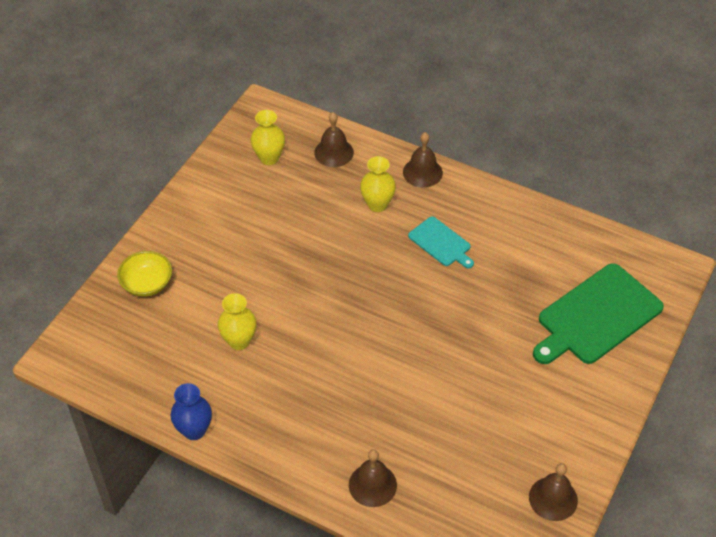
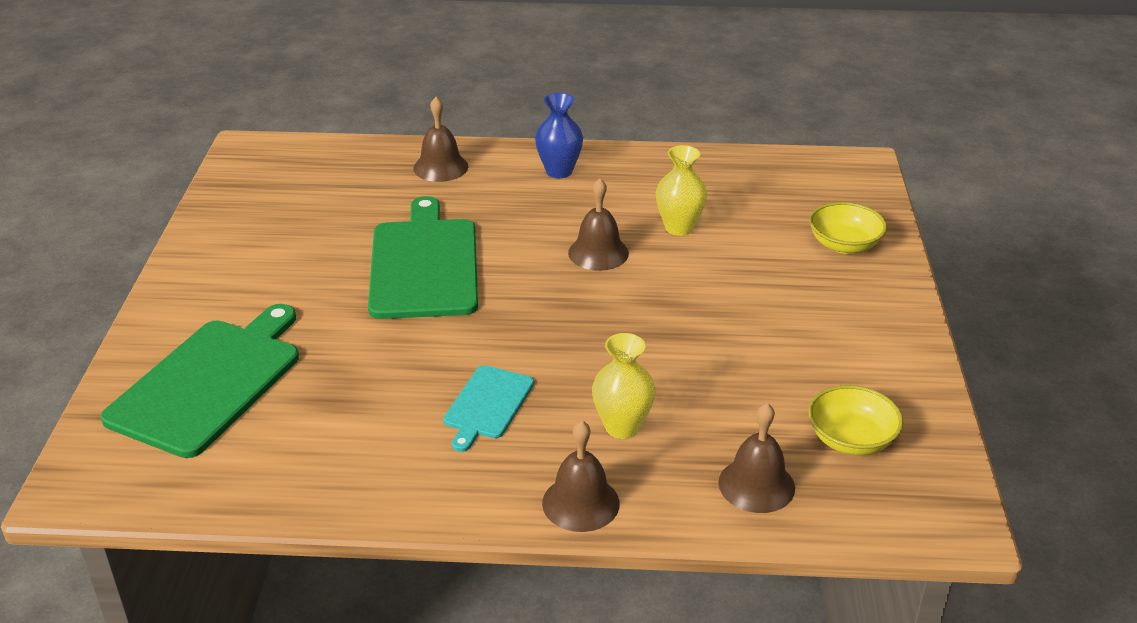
camera: 155 degrees right, 15 degrees down
(194, 430) = (657, 155): blue vase -> blue vase (559, 171)
(269, 158) = (851, 439): yellow vase -> yellow bowl
(432, 371) = (424, 264): none -> green cutting board
(441, 243) = (487, 405): turquoise cutting board -> turquoise cutting board turned 90 degrees counterclockwise
(553, 498) = (235, 205): brown bell -> brown bell (598, 253)

